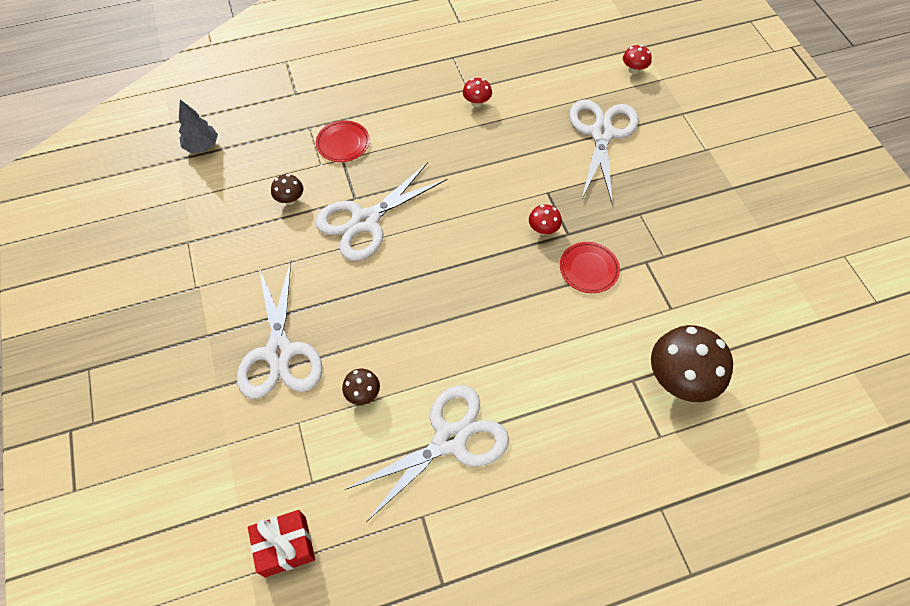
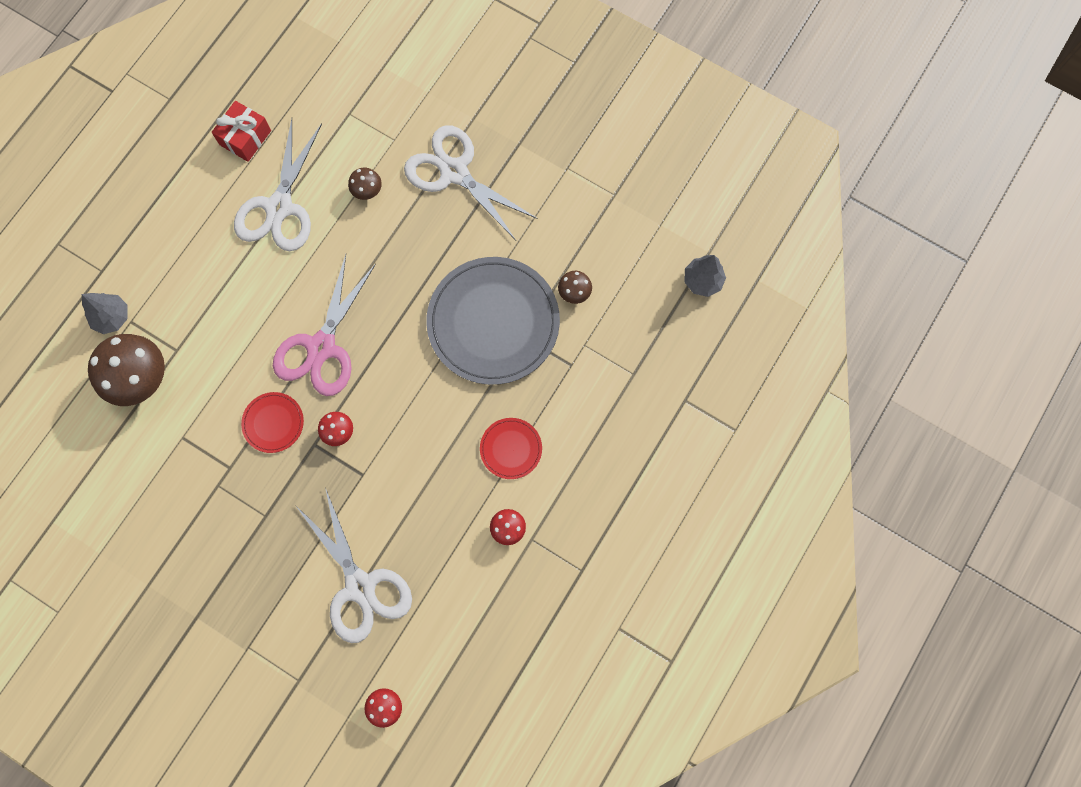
camera: 140 degrees right, 15 degrees up
(285, 546) = (331, 69): red gift -> red gift (245, 137)
(343, 143) = (587, 382): red plate -> red plate (511, 449)
(365, 221) = (493, 322): white scissors -> grey plate
(508, 295) = (321, 347): none -> pink scissors
(675, 453) = (112, 317): none -> grey tree

